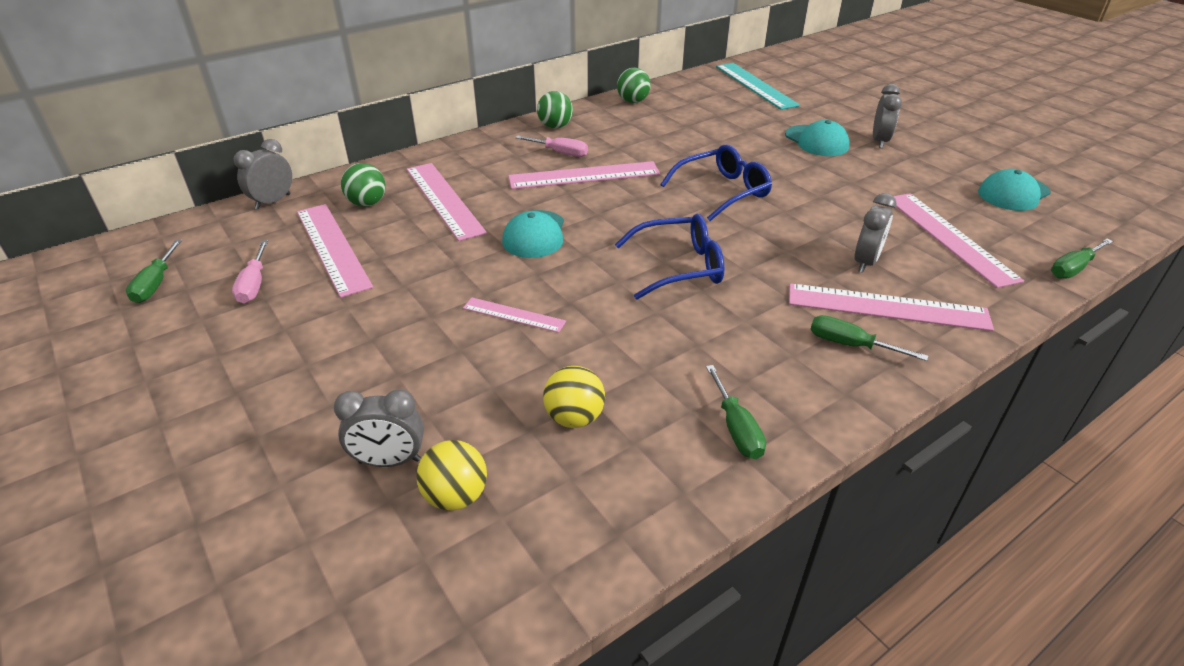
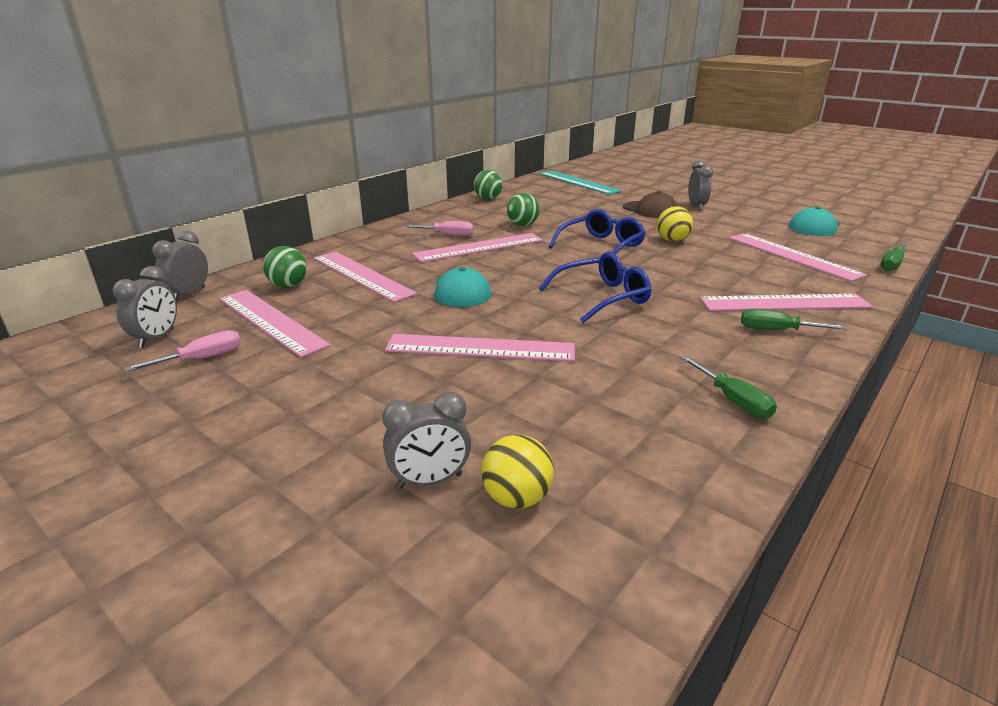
camera: 15 degrees left, 10 degrees down
(156, 284) = (87, 372): green screwdriver -> none
(254, 284) = (201, 359): pink screwdriver -> pink screwdriver turned 105 degrees counterclockwise
(514, 315) = (480, 348): pink ruler -> pink ruler, size x1.85
(555, 126) = (432, 219): green ball -> green ball (522, 225)
(574, 418) = (588, 415): yellow ball -> yellow ball (672, 240)
(816, 141) = (650, 210): turquoise cap -> brown cap
(865, 262) = (745, 277): grey clock -> grey clock (157, 338)

